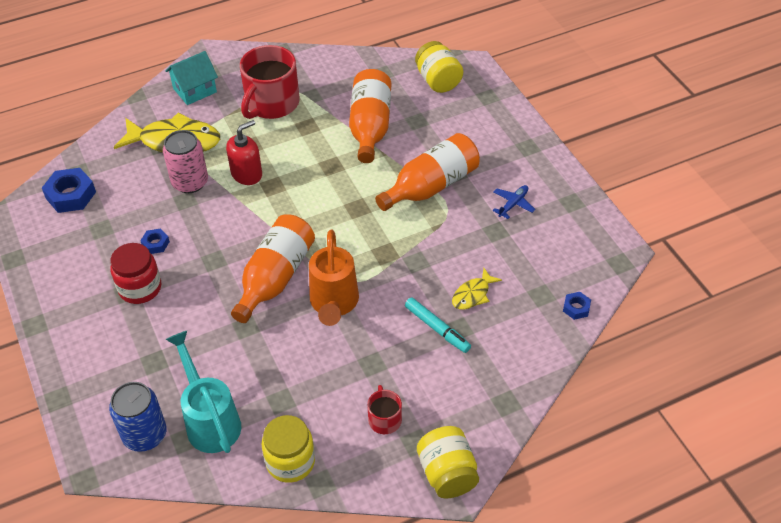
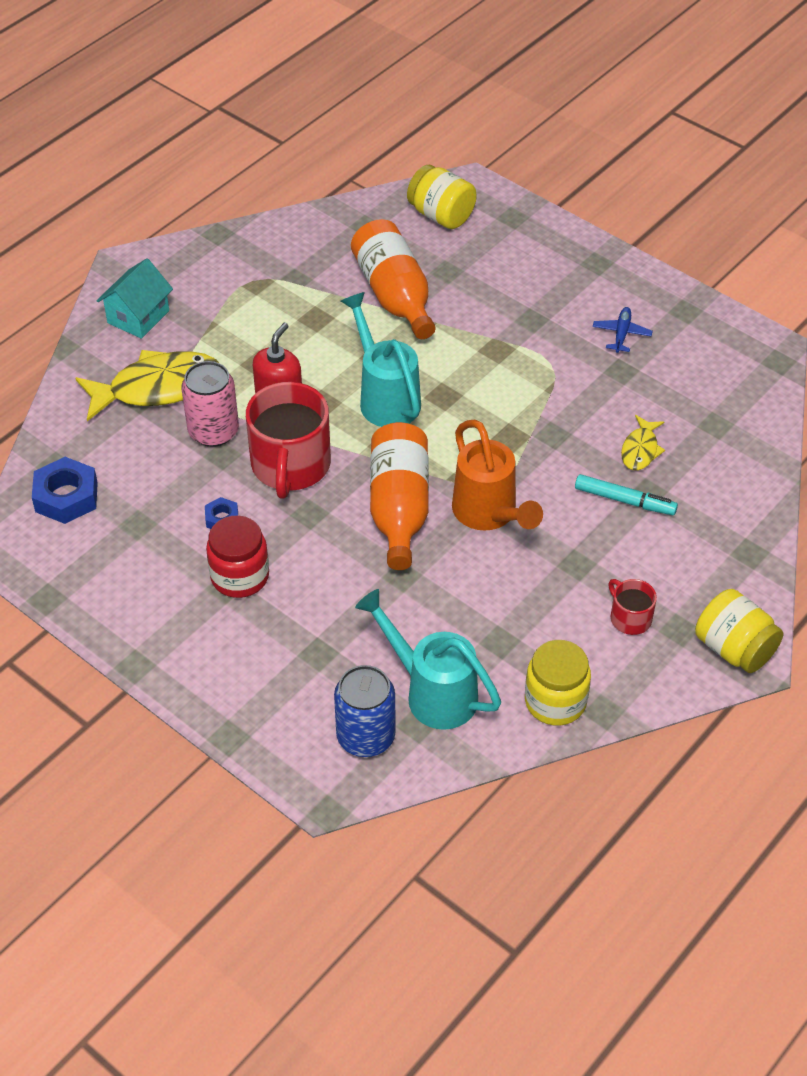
camera: 25 degrees left, 0 degrees up
(271, 103) = (251, 304): red mug -> red mug (290, 465)
(317, 195) = (385, 397): none -> turquoise watering can
(431, 186) = (514, 343): orange bottle -> none
(576, 308) = (761, 426): blue nut -> none

